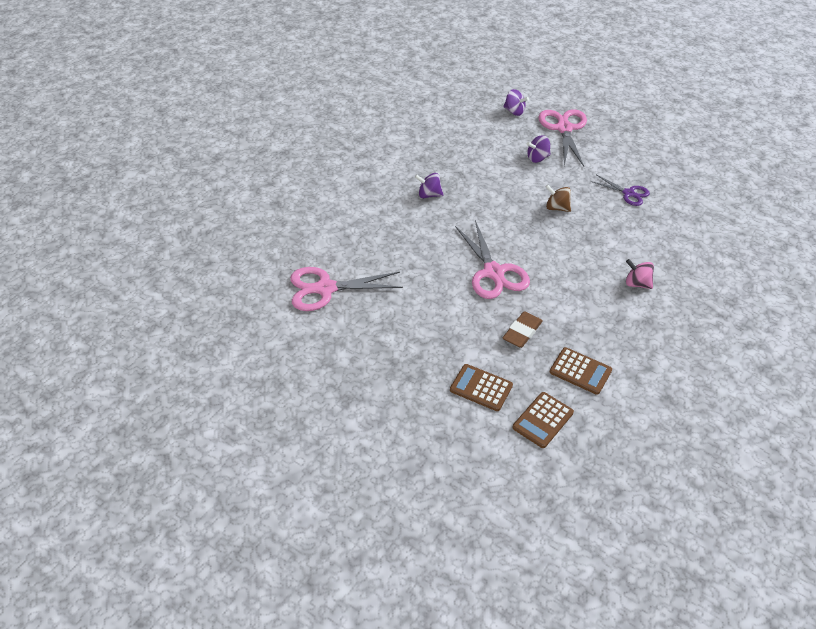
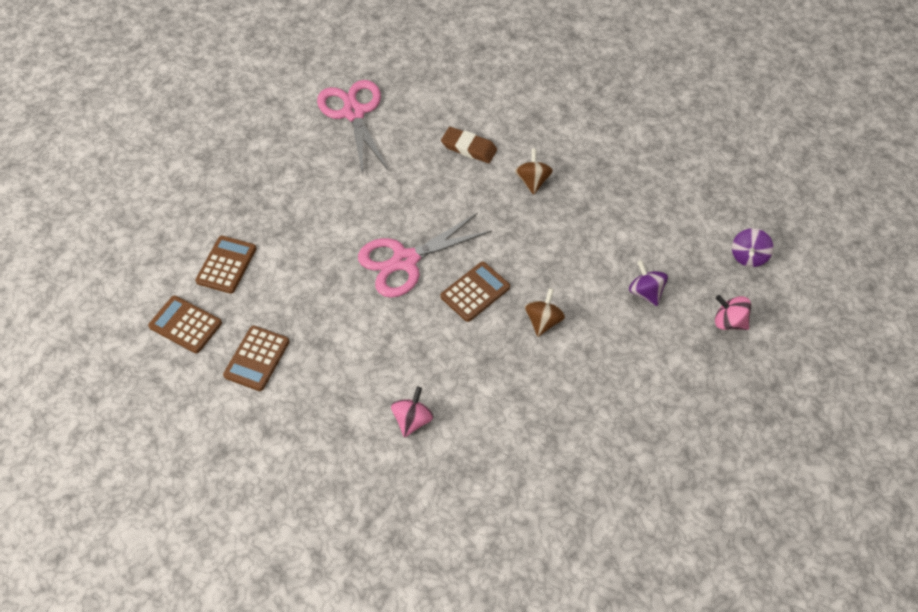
camera: 80 degrees right, 10 degrees up
(429, 195) = (532, 181): purple spinning top -> brown spinning top
(522, 332) = (311, 297): brown eraser -> brown eraser (469, 148)
(528, 238) = (475, 292): none -> brown calculator
(564, 128) = (729, 321): pink scissors -> pink spinning top
(628, 193) = (599, 410): purple scissors -> none

